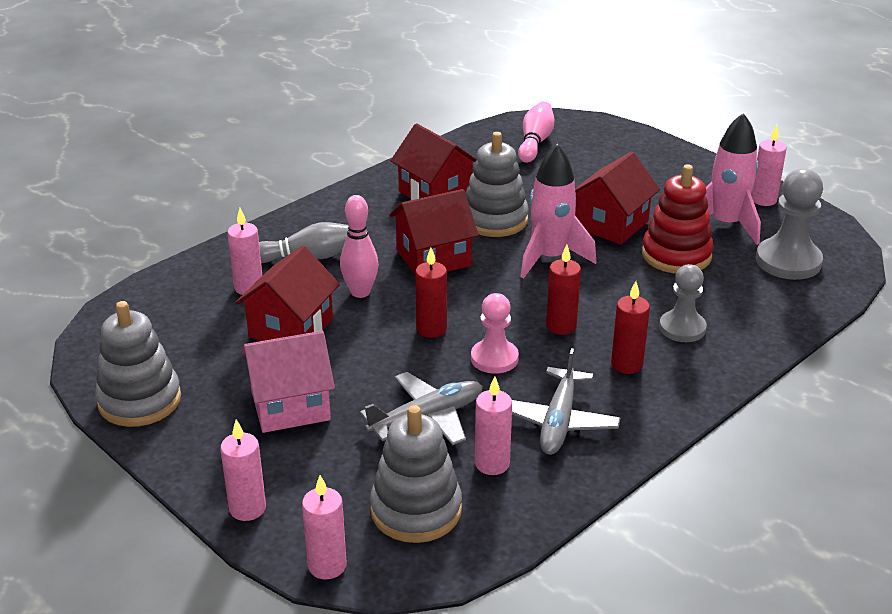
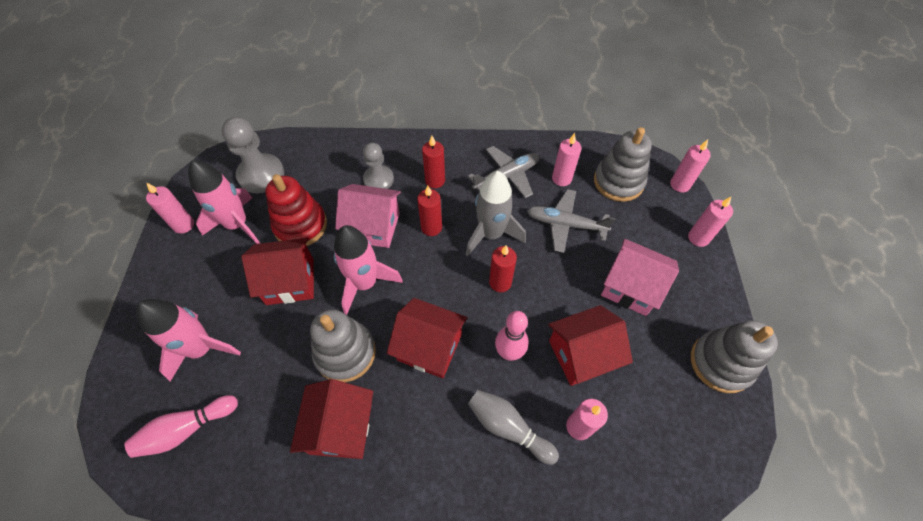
camera: 135 degrees left, 25 degrees up
(494, 358) = (491, 234): pink pawn -> grey rocket
(598, 167) = (202, 349): none -> pink rocket
(614, 293) = (373, 227): none -> pink house

